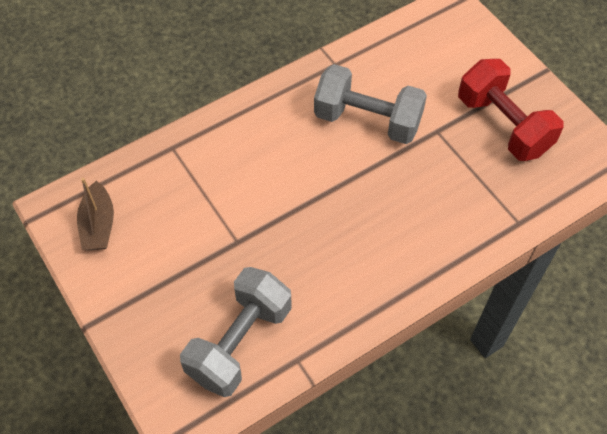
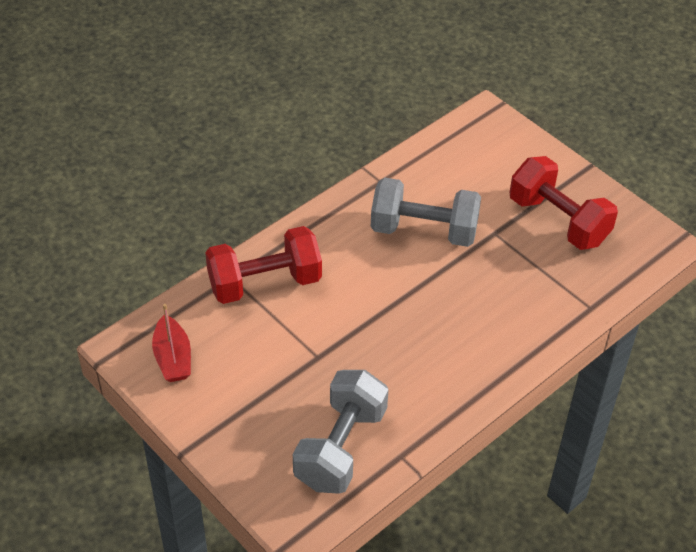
camera: 10 degrees left, 10 degrees down
(98, 225) = (173, 358): brown boat -> red boat
(202, 157) = (264, 283): none -> red dumbbell

